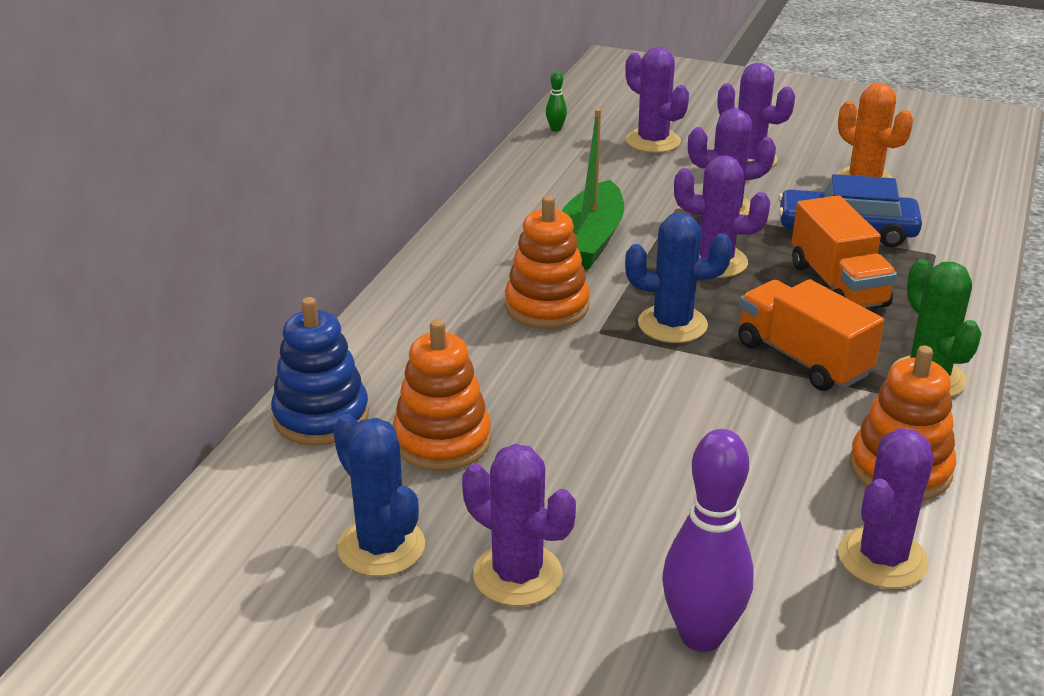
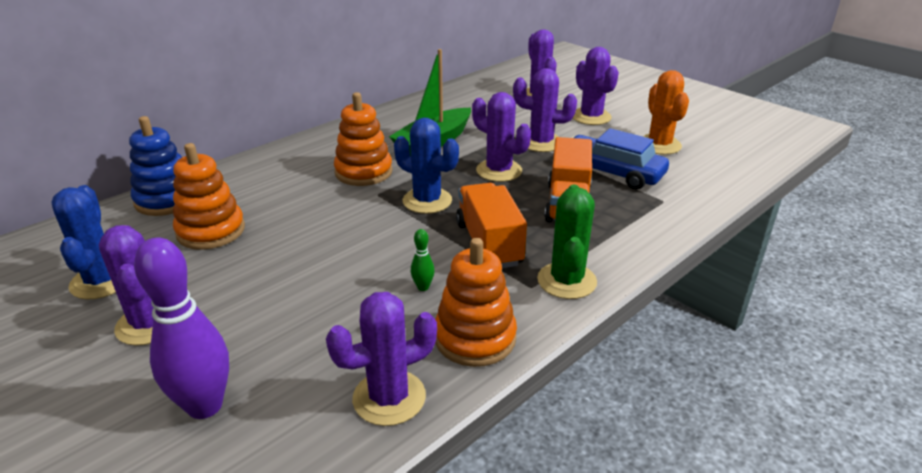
camera: 25 degrees right, 0 degrees up
(556, 129) = (486, 79): green bowling pin -> green bowling pin (423, 287)

